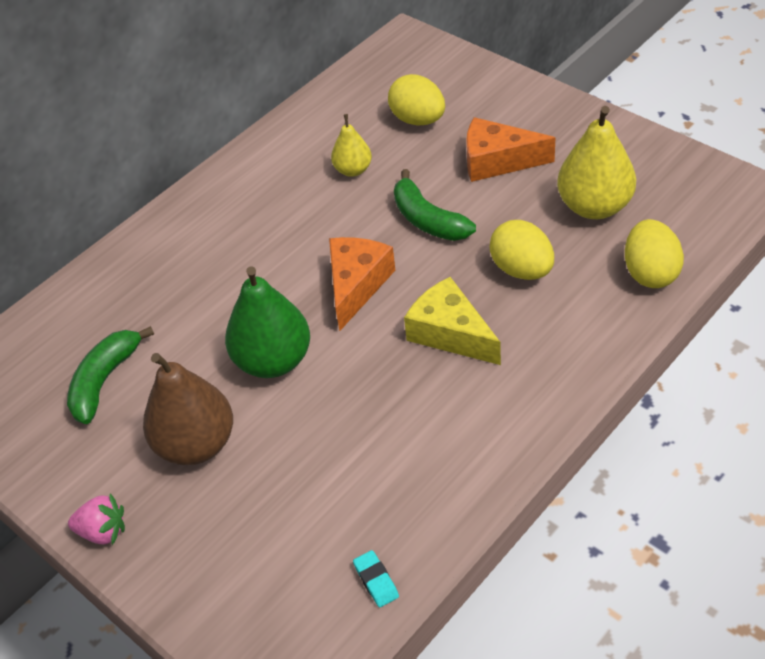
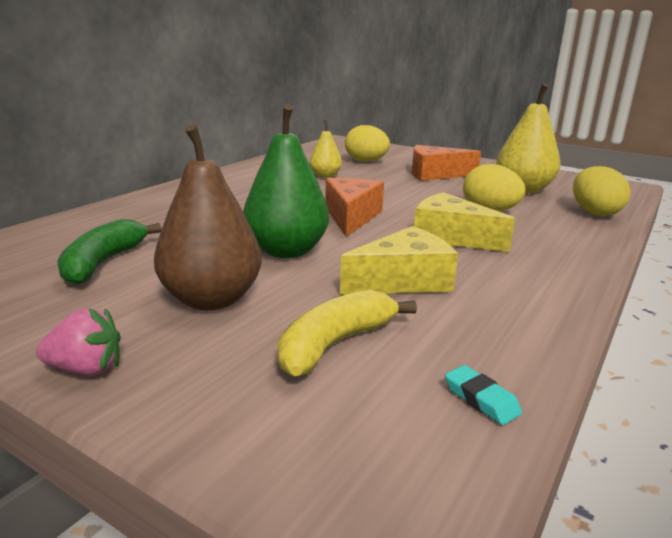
camera: 15 degrees left, 25 degrees down
(286, 511) = (335, 344): none -> yellow banana
(371, 419) = (403, 281): none -> yellow cheese
(428, 220) = (396, 193): green banana -> none

